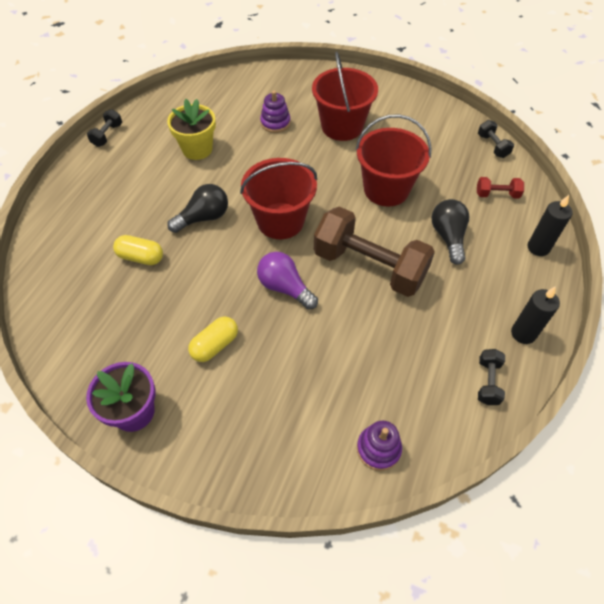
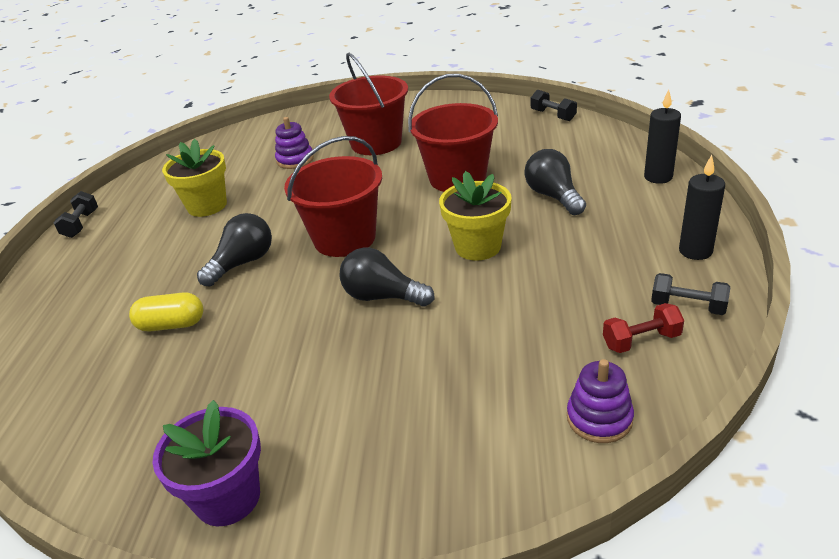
camera: 15 degrees left, 20 degrees down
(215, 345) = (316, 382): yellow capsule -> none
(285, 287) = (382, 297): purple light bulb -> black light bulb
(369, 266) = (478, 247): brown dumbbell -> yellow flower pot
(488, 382) = (688, 306): black dumbbell -> black dumbbell turned 60 degrees counterclockwise
(497, 194) = (583, 149): red dumbbell -> red dumbbell (641, 340)

